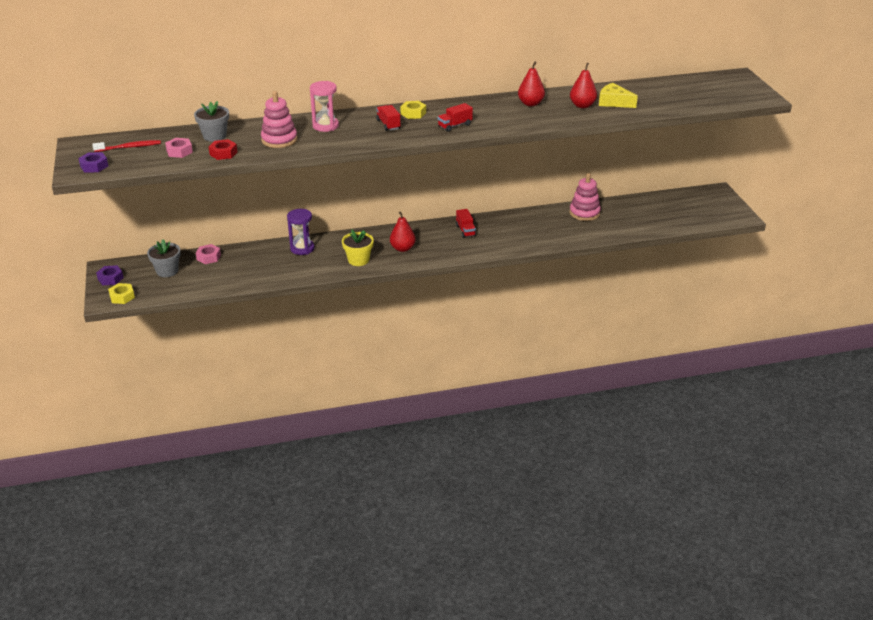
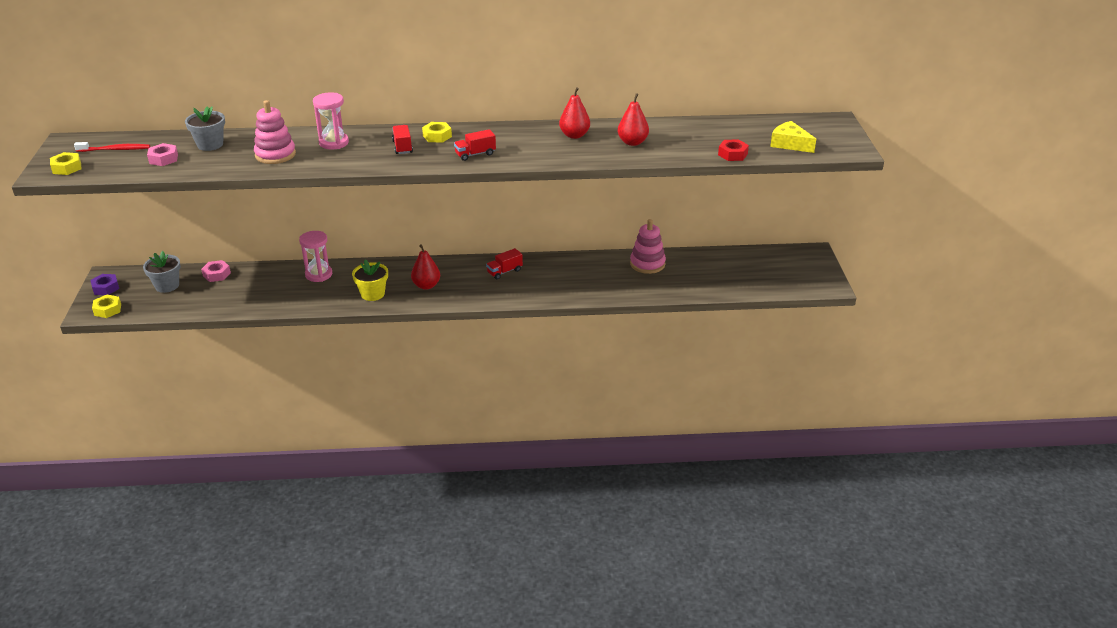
camera: 10 degrees right, 0 degrees up
(94, 166) = (67, 168): purple nut -> yellow nut
(223, 153) = (208, 165): red nut -> red nut (732, 154)
(302, 248) = (319, 274): purple hourglass -> pink hourglass
(465, 230) = (504, 271): red truck -> red truck turned 60 degrees clockwise
(614, 102) = (671, 141): yellow cheese -> yellow cheese (789, 144)

